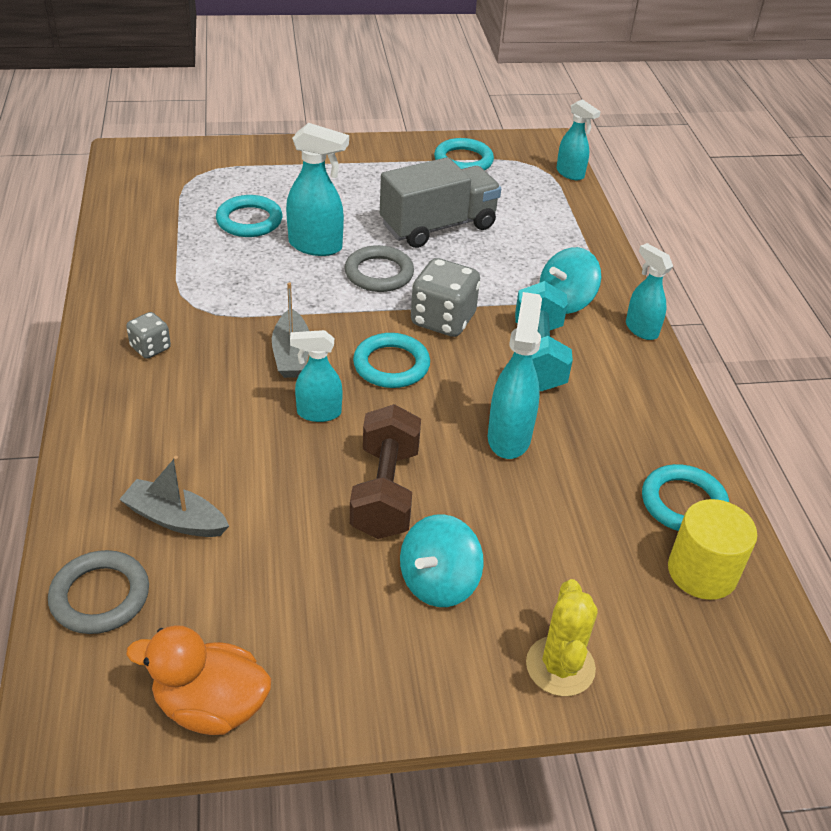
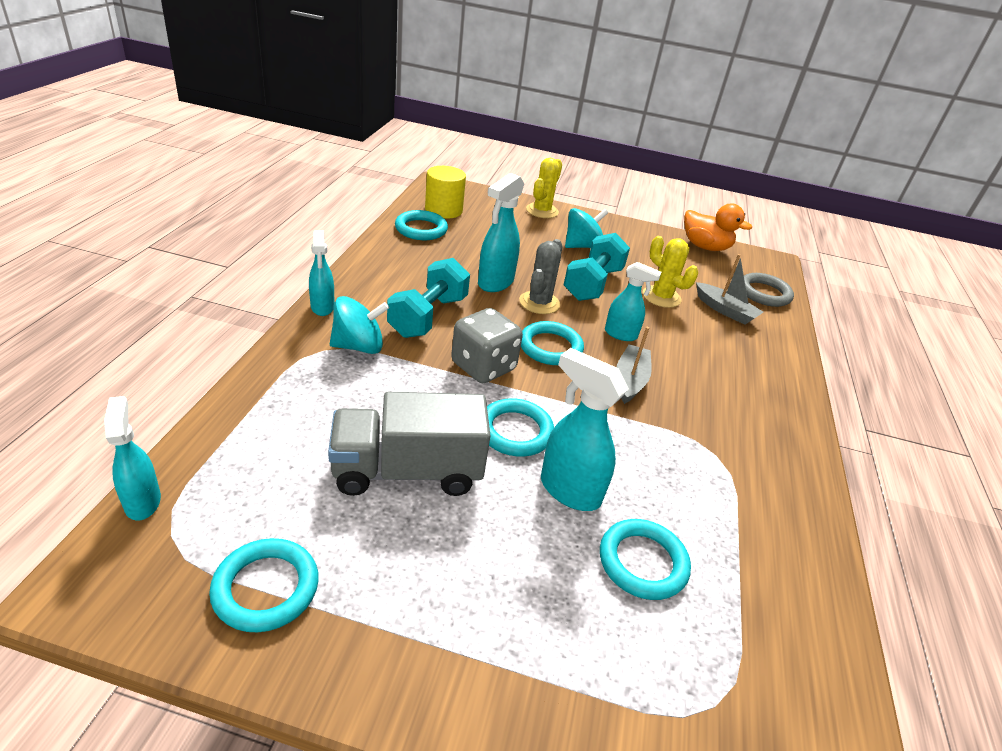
camera: 160 degrees left, 5 degrees down
(150, 348) = (754, 424): grey dice -> none
(278, 507) = (661, 297): none -> yellow cactus
(379, 273) = (515, 431): grey ring -> turquoise ring
(385, 492) = (593, 284): brown dumbbell -> turquoise dumbbell
(437, 425) = (539, 303): none -> grey cactus

